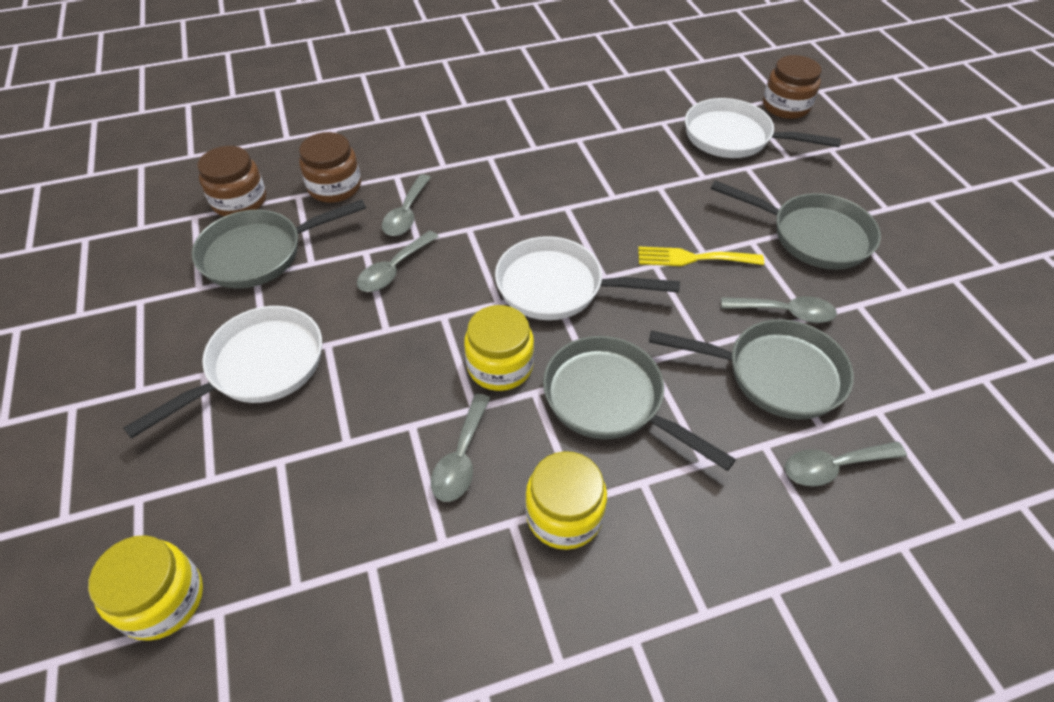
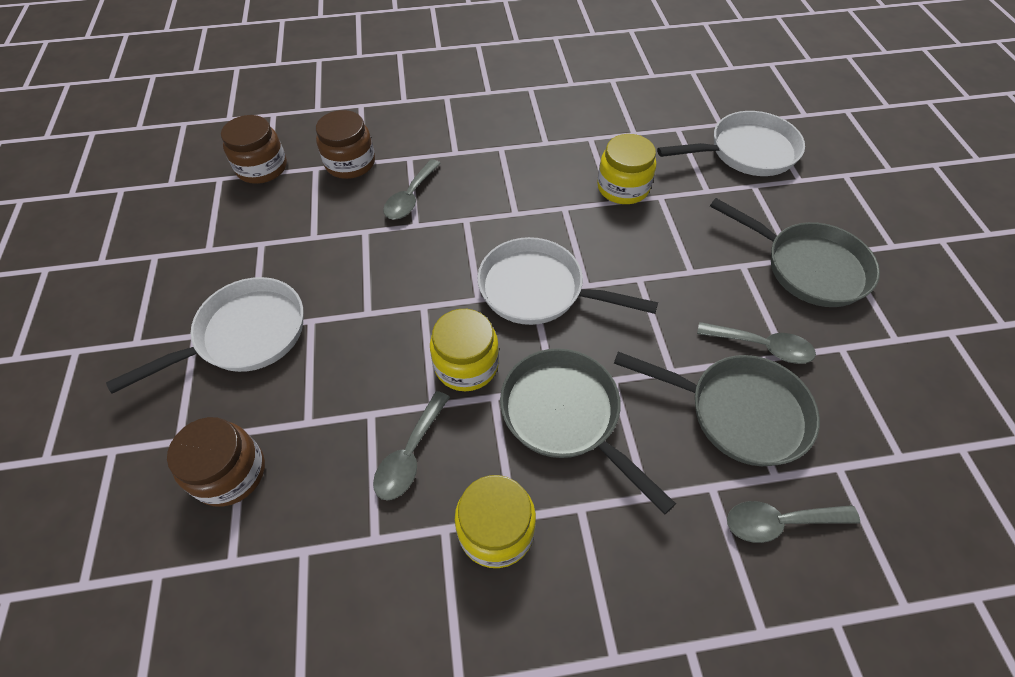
camera: 10 degrees right, 5 degrees up
(162, 599) = (111, 553): yellow jar -> yellow jar (623, 187)
(259, 253) = (269, 222): grey pan -> none
(394, 269) = (387, 252): grey spoon -> none
(693, 258) = (679, 276): yellow fork -> none
(733, 137) = (746, 152): white pan -> white pan turned 135 degrees clockwise
(786, 106) = (807, 124): brown jar -> brown jar (230, 473)

